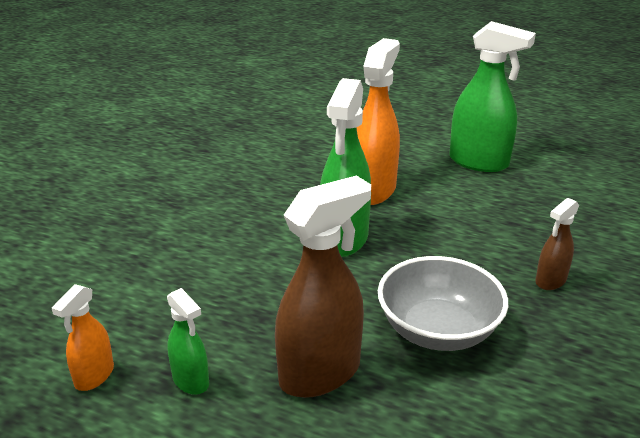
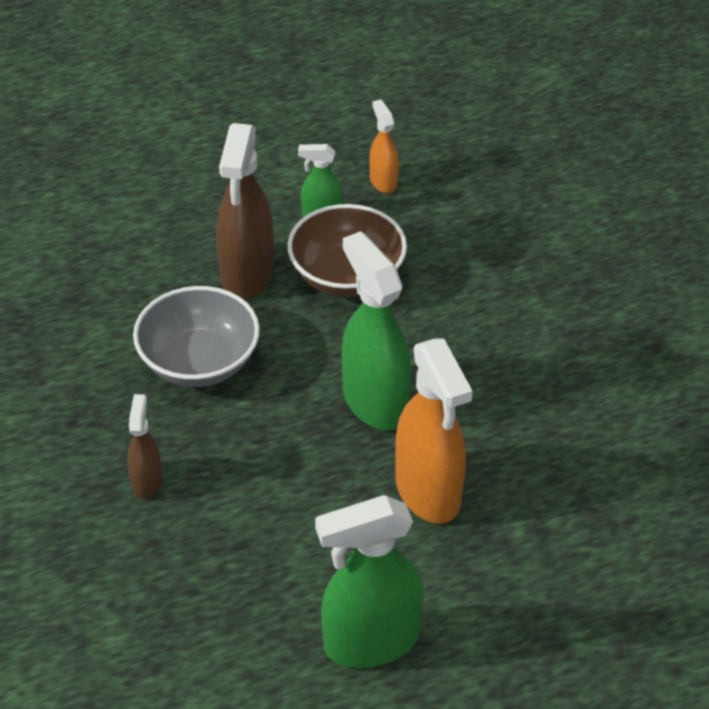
camera: 135 degrees right, 15 degrees up
(246, 320) = (347, 276): none -> brown bowl

